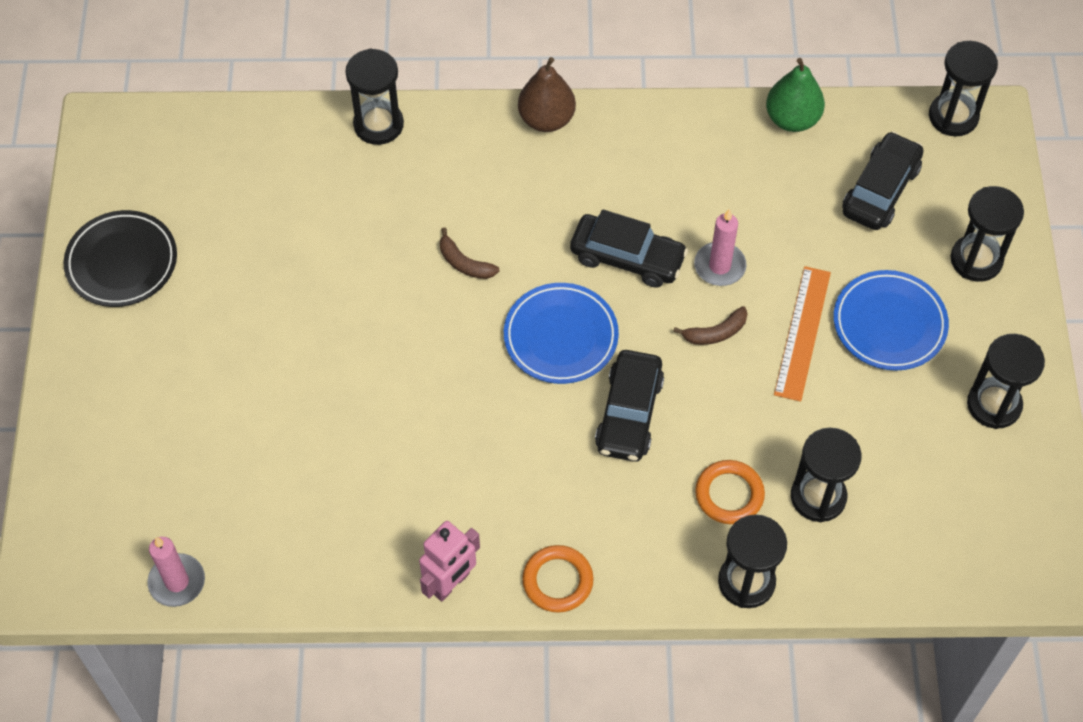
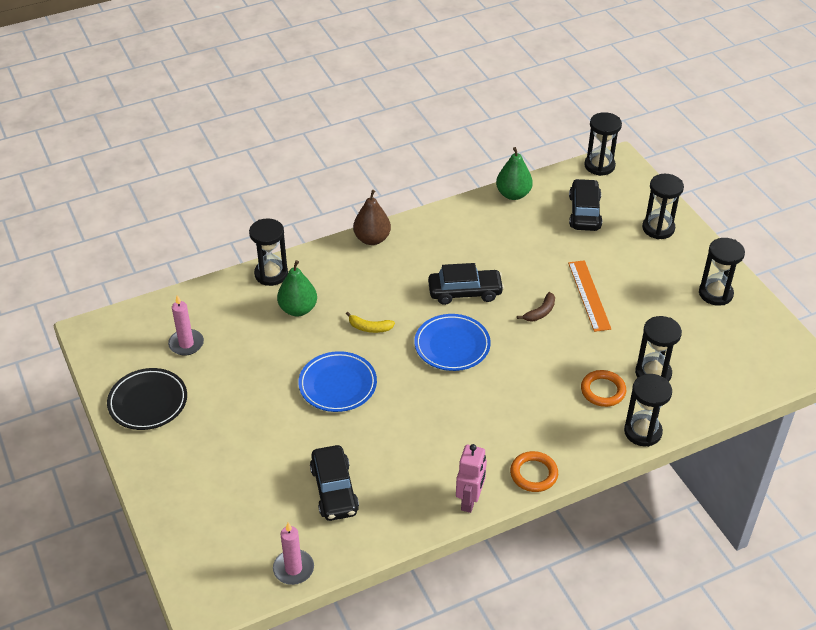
camera: 25 degrees left, 15 degrees down
(385, 195) = (298, 309): none -> green pear
(464, 263) = (369, 328): brown banana -> yellow banana
(629, 413) = (518, 370): black car -> black car (334, 490)
(719, 266) = (520, 278): pink candle -> pink candle (186, 344)
(889, 324) = (633, 274): blue plate -> blue plate (337, 385)

